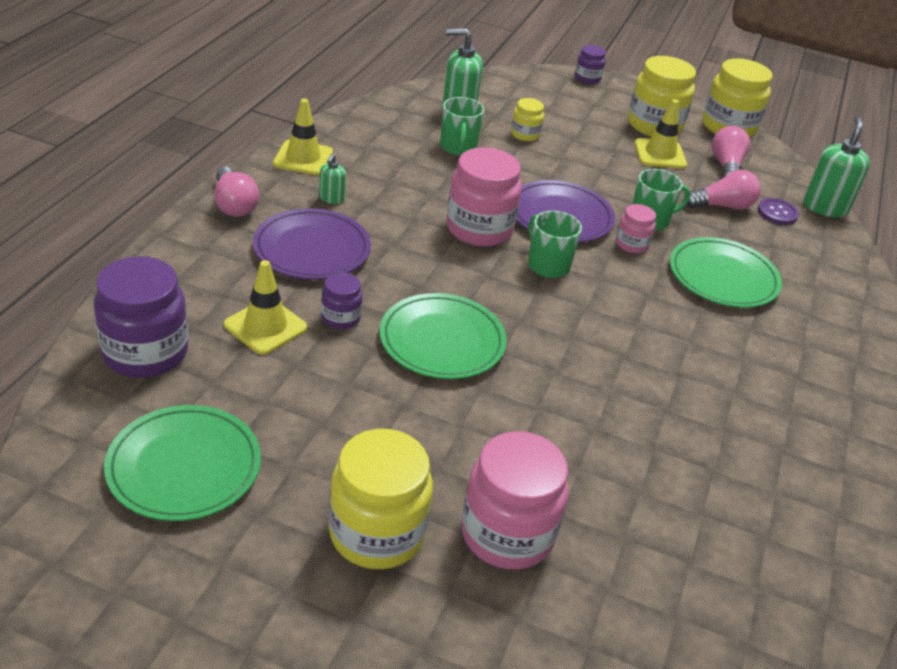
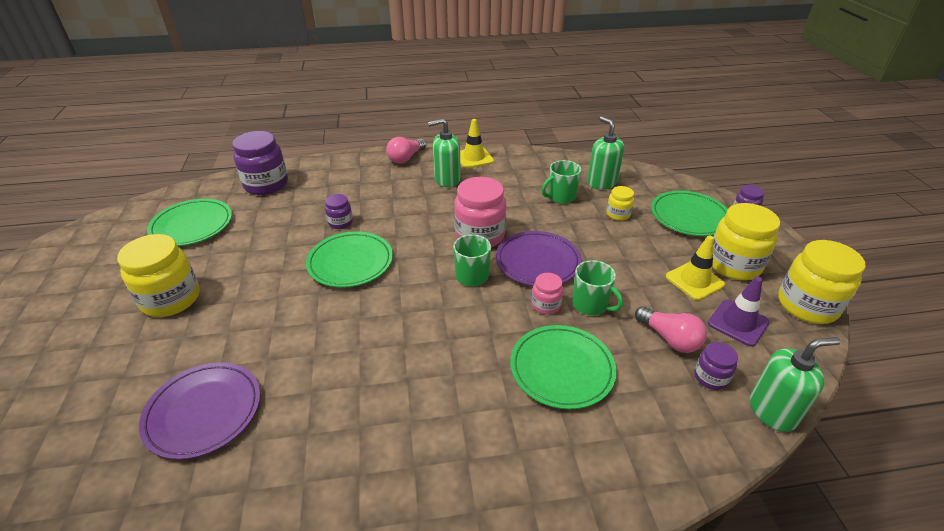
camera: 65 degrees right, 0 degrees up
(265, 326) = (313, 205): yellow traffic cone -> none
(312, 249) = (392, 192): purple plate -> purple plate (204, 412)
(331, 198) = (447, 179): green soap dispenser -> green soap dispenser, size x1.94
(507, 534) = (190, 348): pink jar -> none
(566, 104) = (689, 216): none -> green plate
(726, 166) = (738, 323): pink light bulb -> purple traffic cone
(777, 213) = (710, 377): purple button -> purple jar

